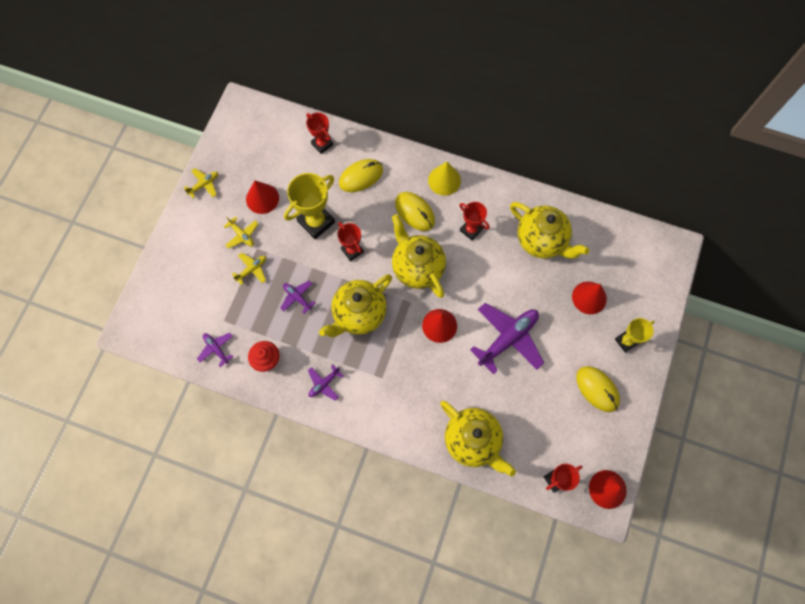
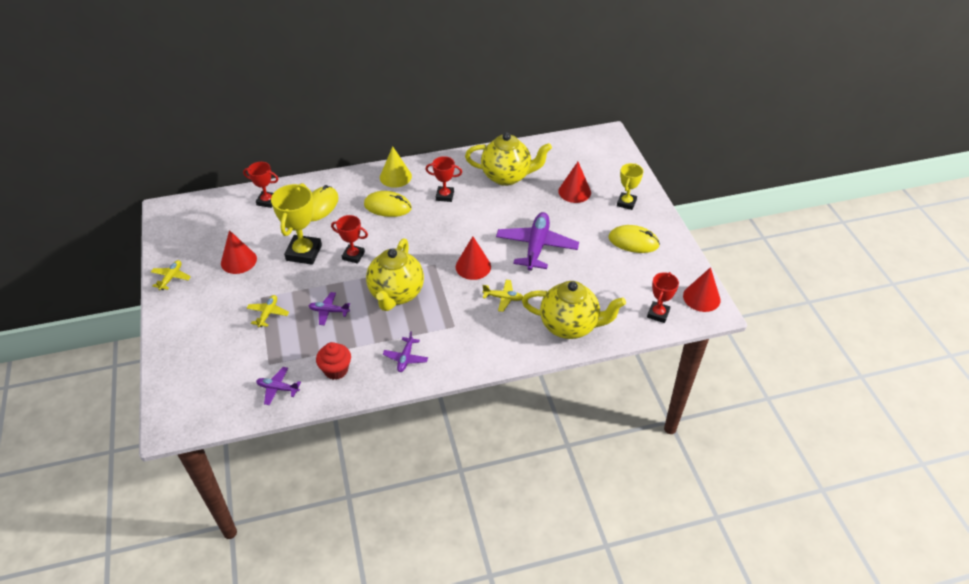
camera: 35 degrees left, 25 degrees down
(242, 235) = (238, 294): yellow plane -> yellow plane (503, 298)
(417, 268) = (421, 239): yellow teapot -> none

